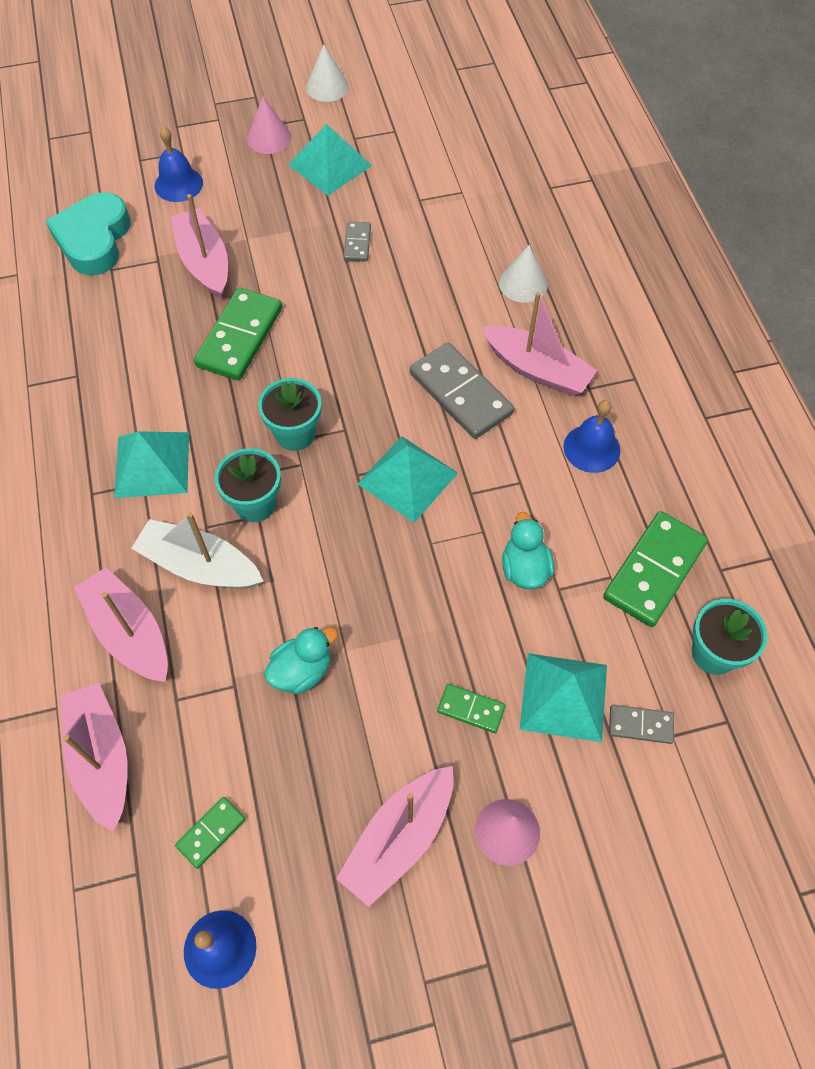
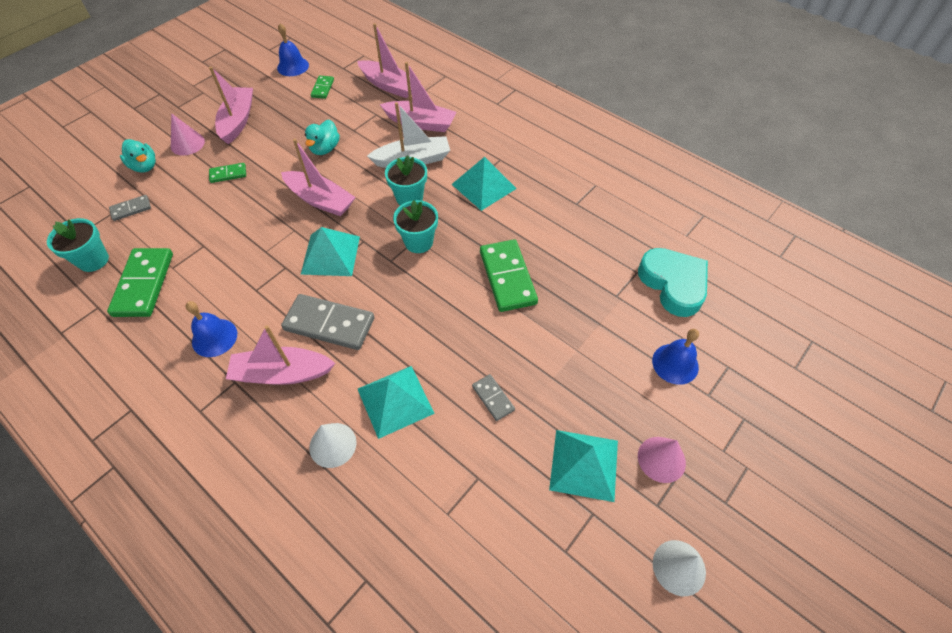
camera: 145 degrees right, 5 degrees down
(204, 262) = (585, 313): pink boat -> pink boat (320, 200)
(524, 568) = (229, 245): turquoise duck -> turquoise duck (144, 166)
(563, 696) = (179, 201): turquoise pyramid -> turquoise pyramid (395, 401)

